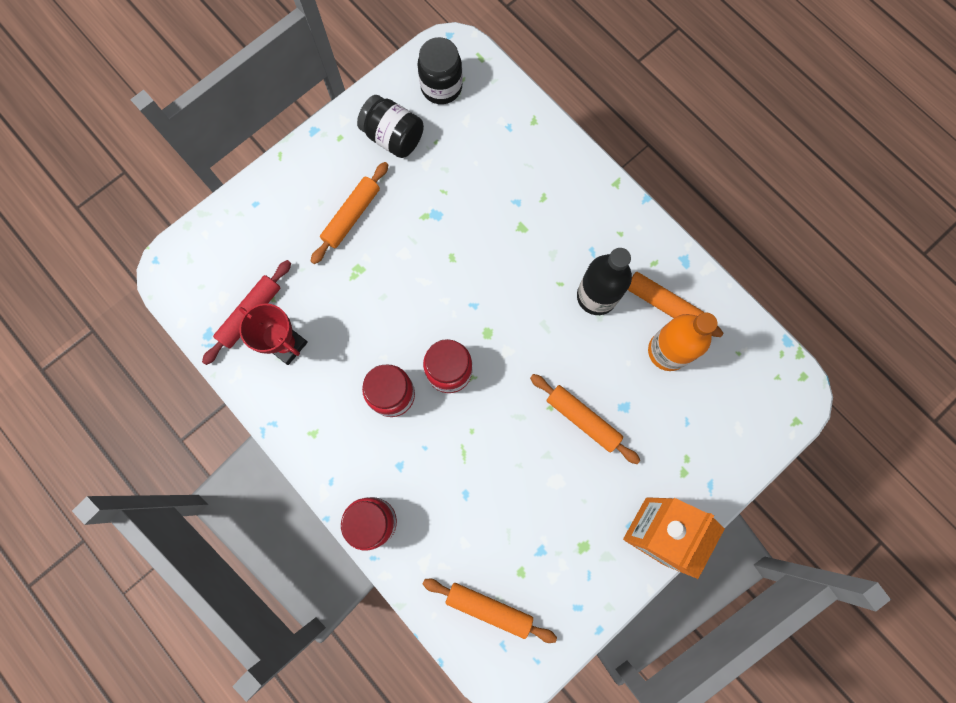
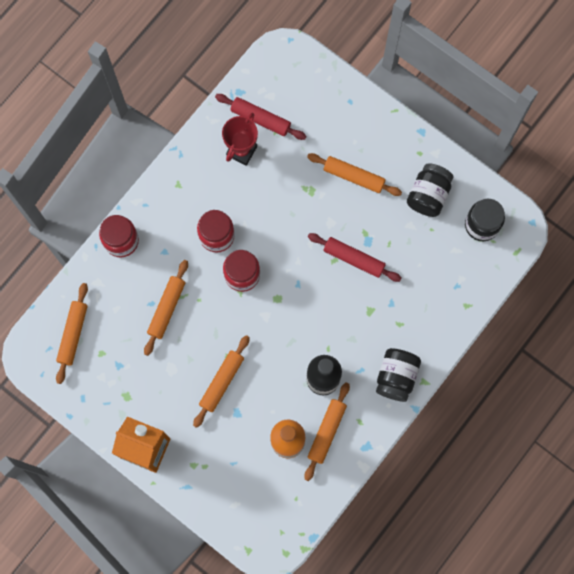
camera: 80 degrees right, 0 degrees up
(454, 234) = (354, 259): none -> red rolling pin
(476, 475) = (166, 309): none -> orange rolling pin
(606, 212) = (396, 377): none -> black jar

